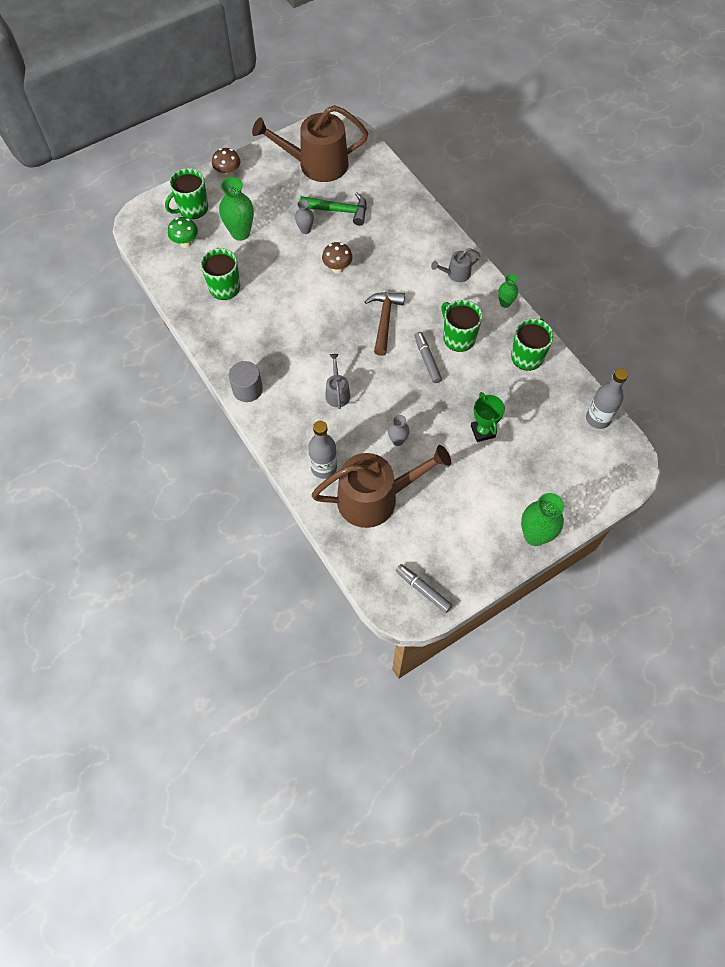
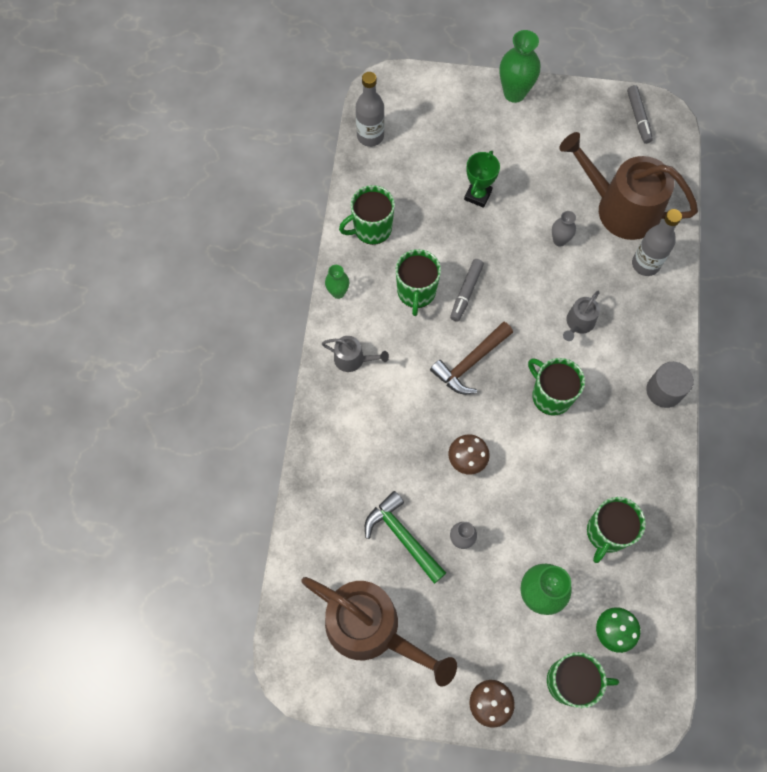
camera: 140 degrees left, 5 degrees up
(318, 336) = (551, 395): none -> green mug

